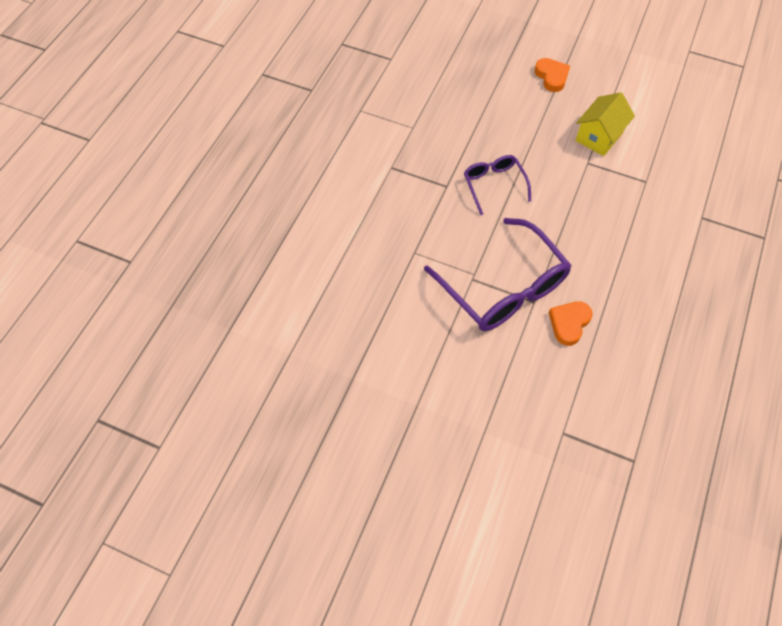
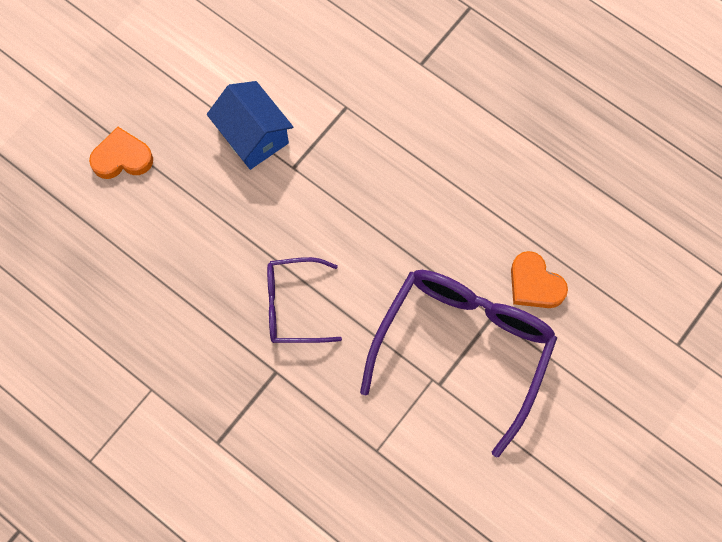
camera: 75 degrees left, 10 degrees up
(503, 288) = (463, 348): purple glasses -> purple glasses turned 45 degrees counterclockwise
(599, 136) = (253, 136): yellow house -> blue house

